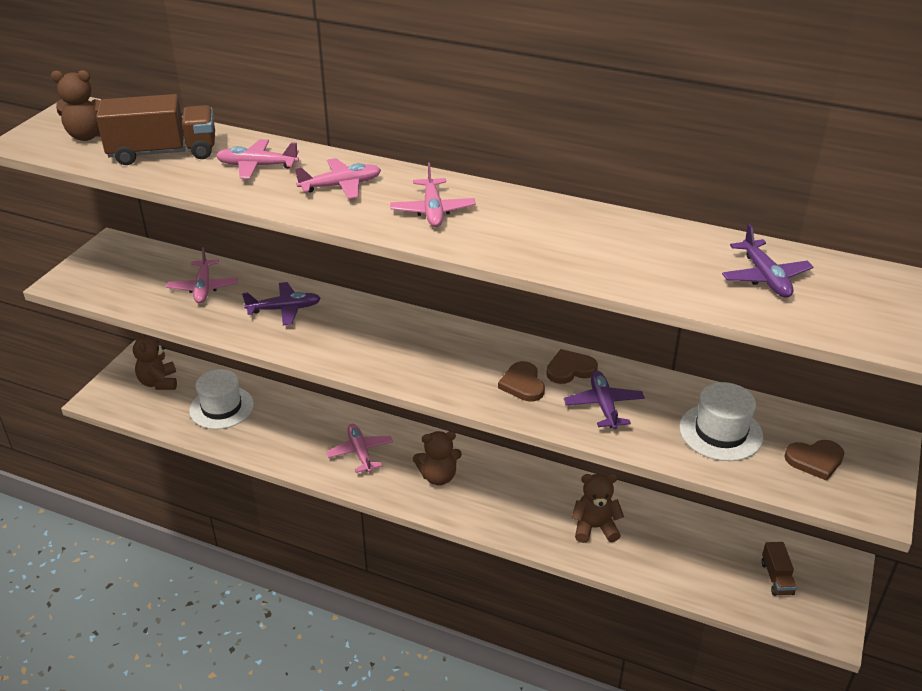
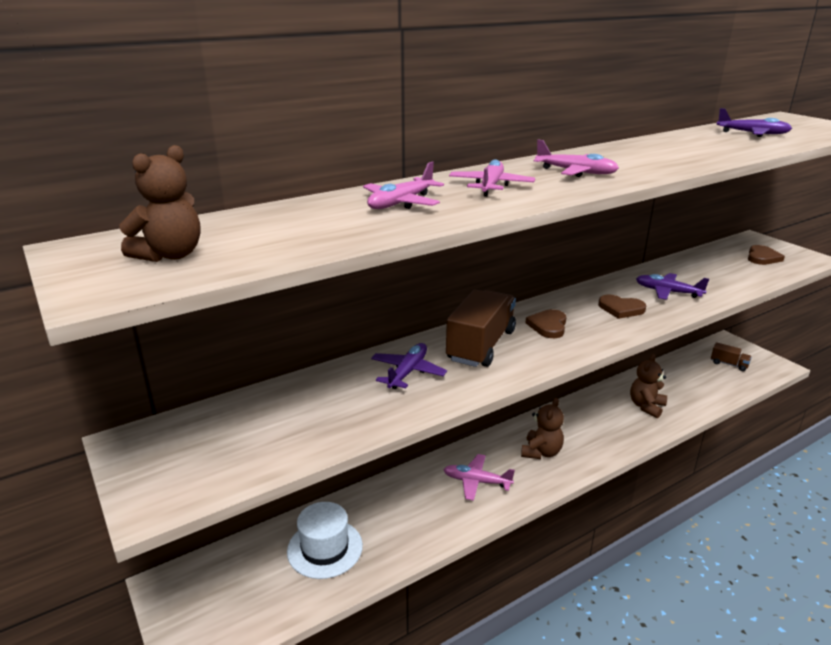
camera: 55 degrees left, 10 degrees down
(159, 382) = (227, 584): brown teddy bear -> none
(163, 153) = (296, 230): brown truck -> brown truck (481, 345)
(203, 288) = (310, 406): pink plane -> none
(570, 369) = (616, 289): brown heart -> brown heart (548, 326)
(720, 432) = (720, 270): white hat -> none

